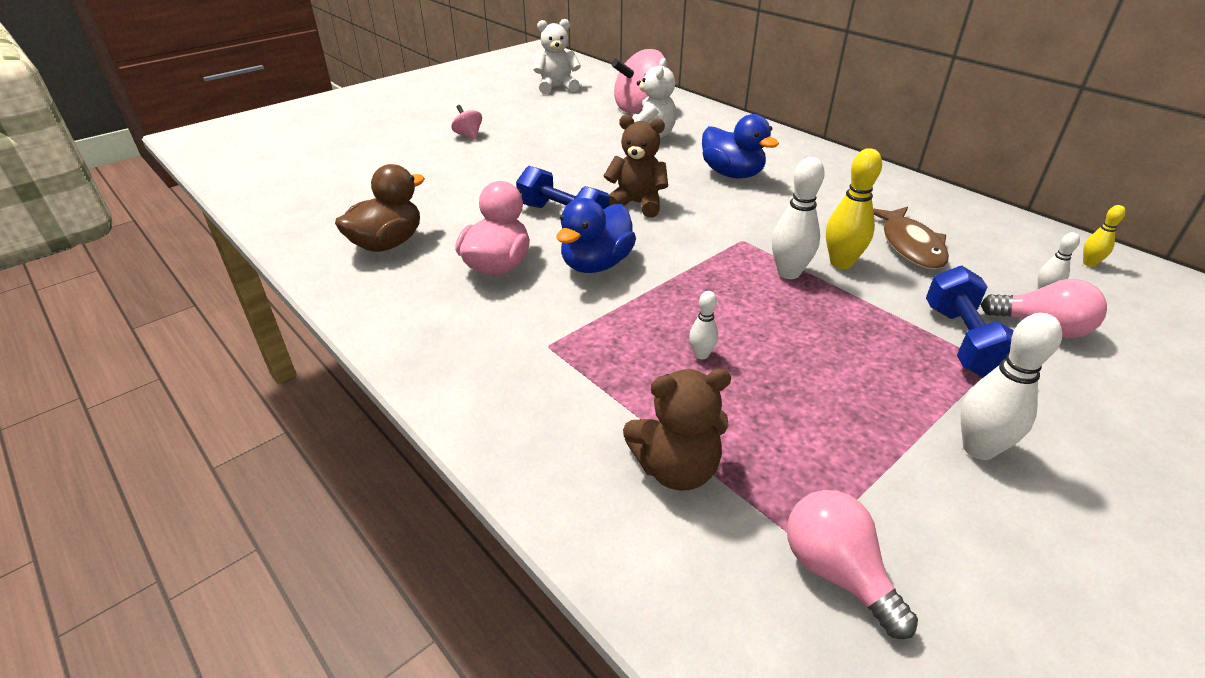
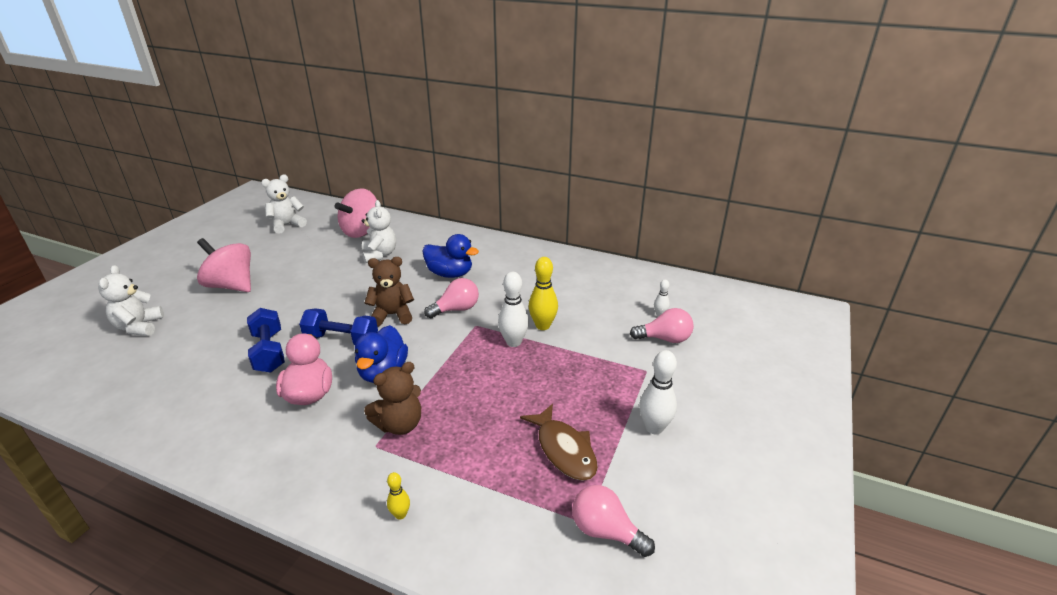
camera: 25 degrees left, 5 degrees down
(358, 155) = (139, 327): none -> white teddy bear
(387, 243) = (208, 401): brown duck -> none
(468, 135) = (231, 286): pink spinning top -> pink spinning top, size x2.13
(676, 469) = (495, 503): brown teddy bear -> brown teddy bear (400, 424)
(701, 355) = (480, 419): white bowling pin -> none
(723, 216) = (456, 309): none -> pink light bulb
(910, 246) = (579, 302): brown fish -> brown fish (564, 450)
(963, 341) = (627, 361): blue dumbbell -> blue dumbbell (269, 352)
(1089, 263) = (677, 288): yellow bowling pin -> yellow bowling pin (400, 514)

